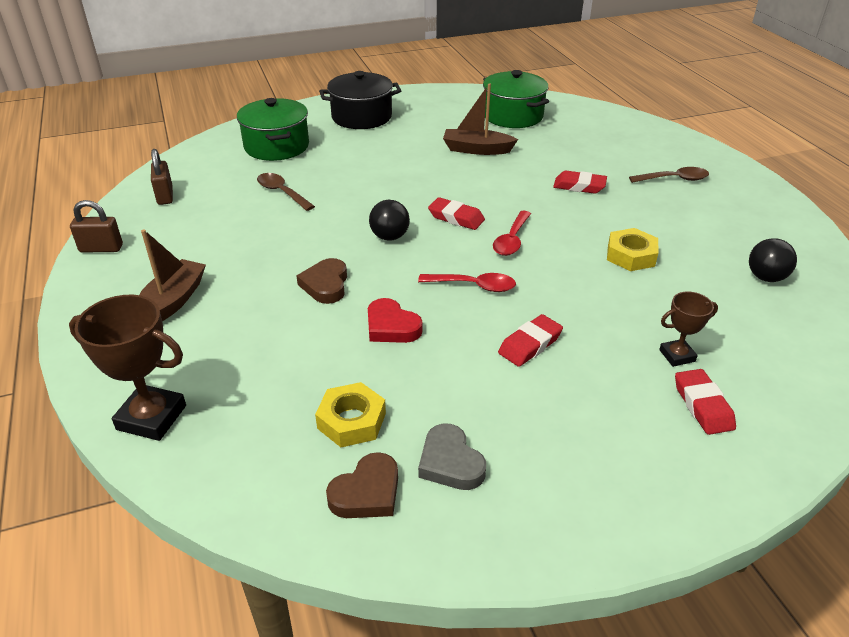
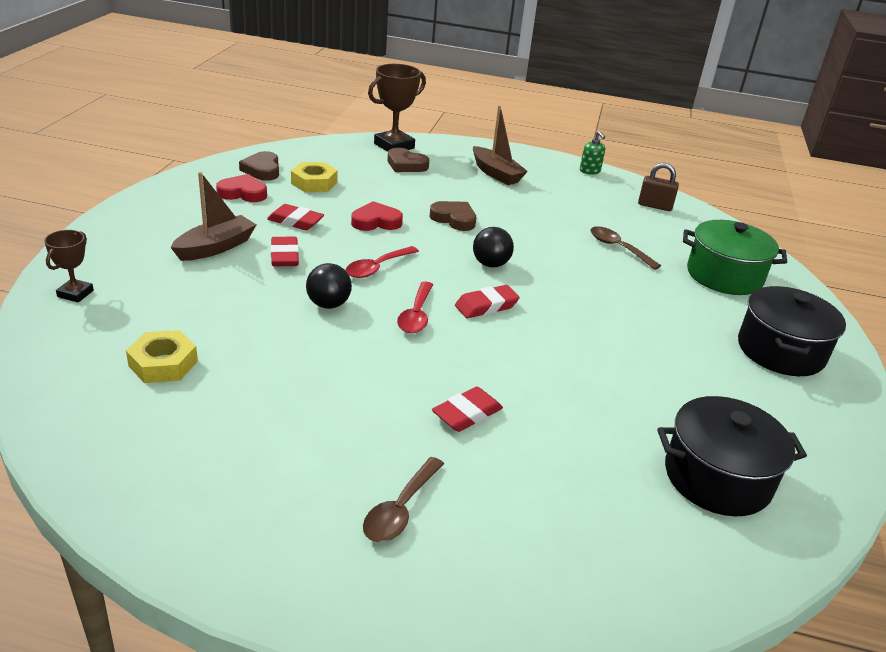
camera: 120 degrees right, 5 degrees down
(101, 248) = (590, 171): brown padlock -> green soap dispenser
(212, 376) = (406, 165): none -> brown heart
(282, 192) = (618, 248): brown spoon -> brown spoon turned 120 degrees counterclockwise
(450, 462) = (243, 193): grey heart -> red heart
(477, 149) = (626, 389): brown boat -> brown boat (216, 247)
(512, 240) = (416, 315): red spoon -> red spoon turned 135 degrees counterclockwise
(513, 116) = (717, 477): green pot -> black pot
(631, 255) = (310, 363): yellow nut -> yellow nut (163, 363)
(677, 355) = (180, 303): brown trophy -> brown trophy (75, 294)
(702, 405) = (132, 282): red eraser -> red eraser (295, 221)
(766, 277) = (164, 422): black ball -> black ball (328, 304)

